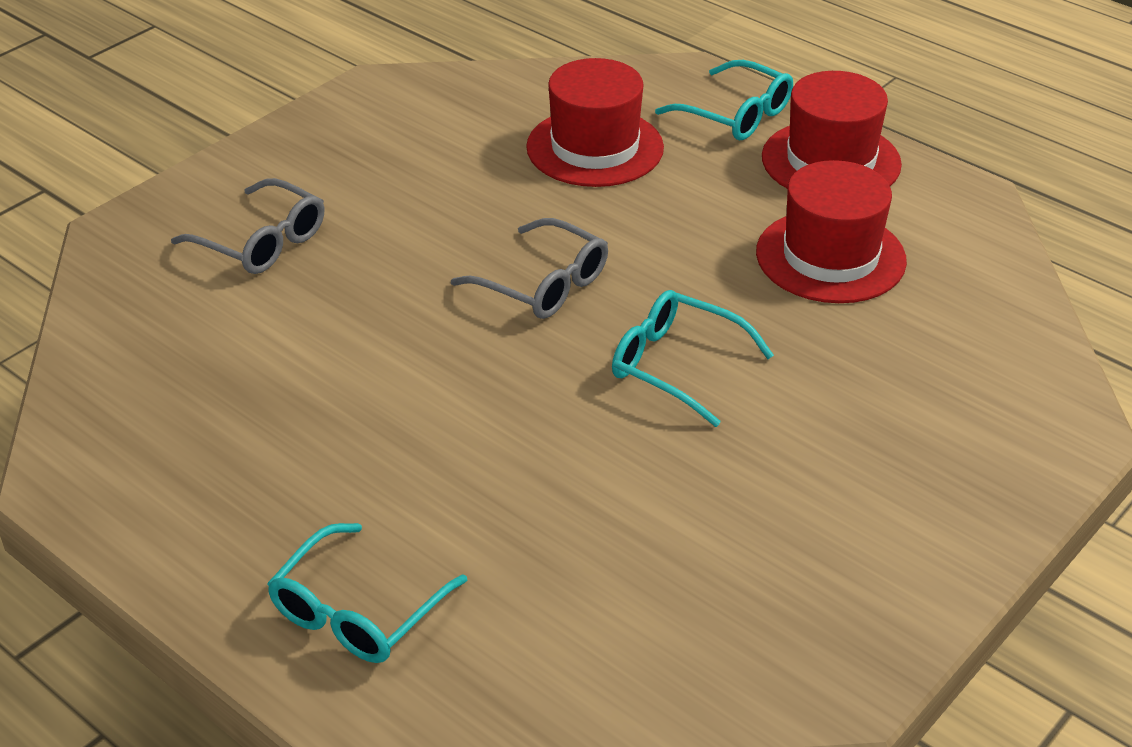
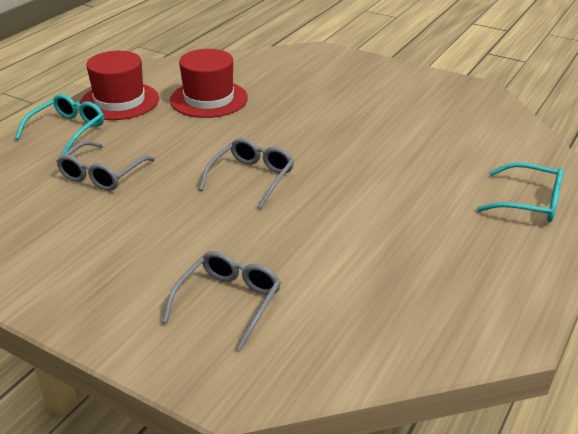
camera: 100 degrees left, 5 degrees down
(595, 147) = (102, 174): red hat -> grey glasses
(677, 366) = (310, 133): turquoise glasses -> none

